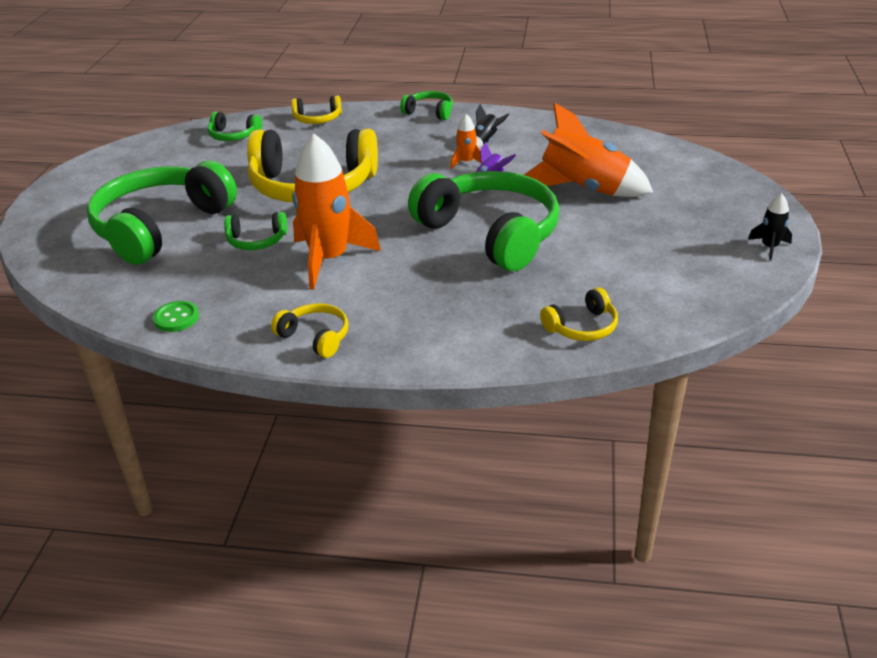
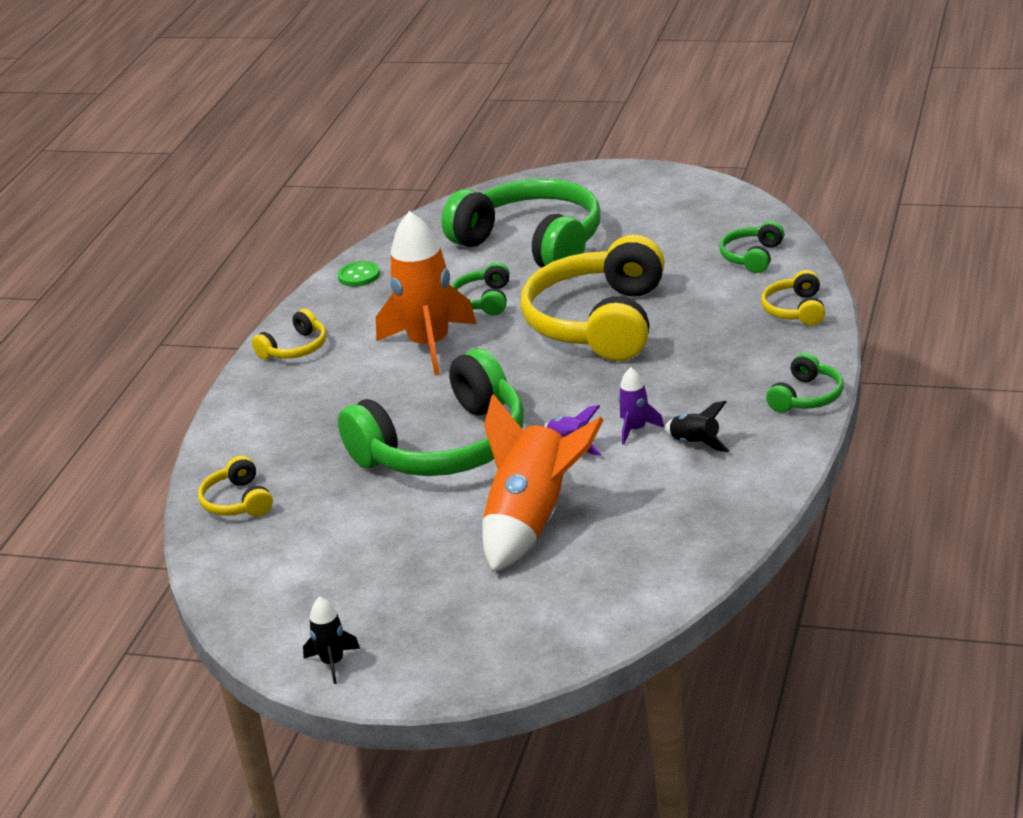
camera: 100 degrees right, 5 degrees down
(466, 162) = (636, 429): orange rocket -> purple rocket

